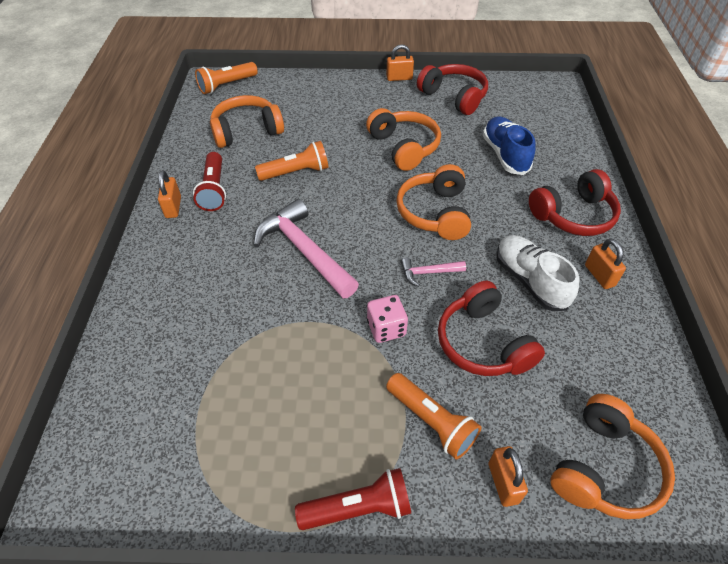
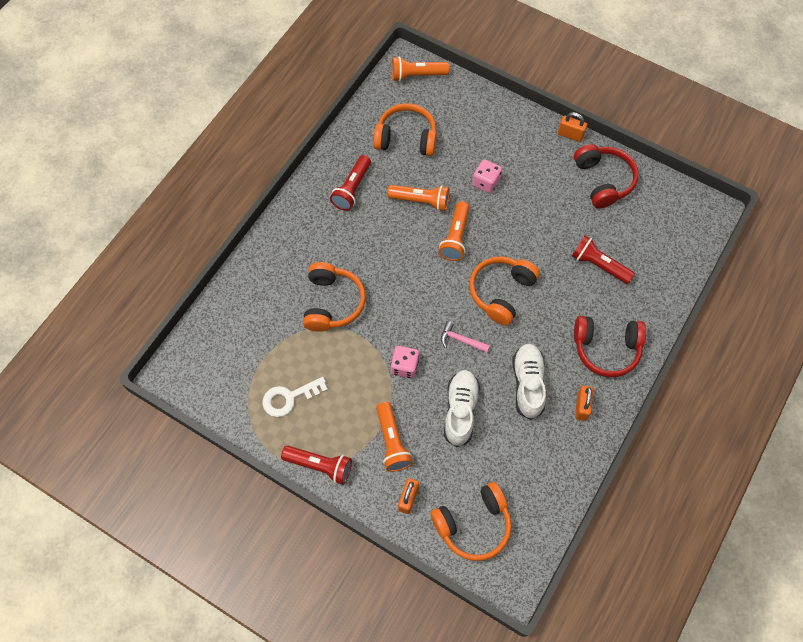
camera: 30 degrees right, 15 degrees up
(173, 207) = (316, 191): orange padlock -> none
(262, 440) = (289, 398): none -> white key
(304, 250) = (386, 277): pink hammer -> none
(350, 135) = (486, 182): none -> pink dice
(353, 187) = (455, 237): none -> orange flashlight
(404, 147) = (521, 216): orange headphones -> orange headphones (332, 303)
(483, 343) = (460, 410): red headphones -> white shoe
(505, 155) = (598, 265): blue shoe -> red flashlight

